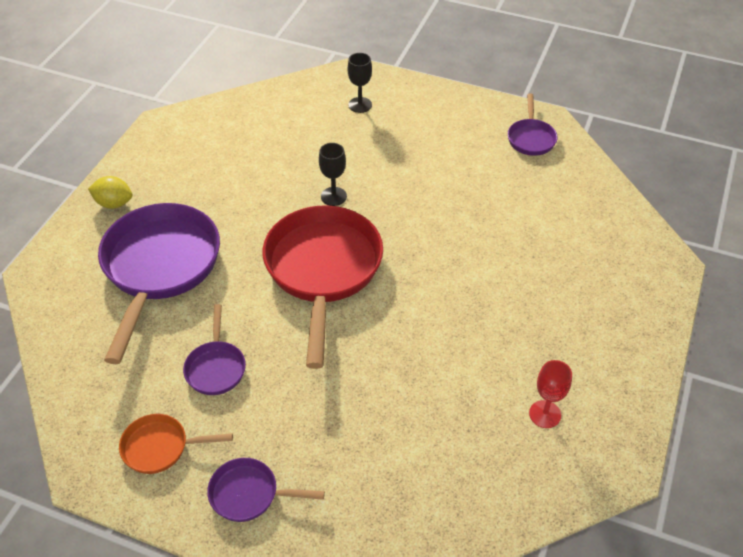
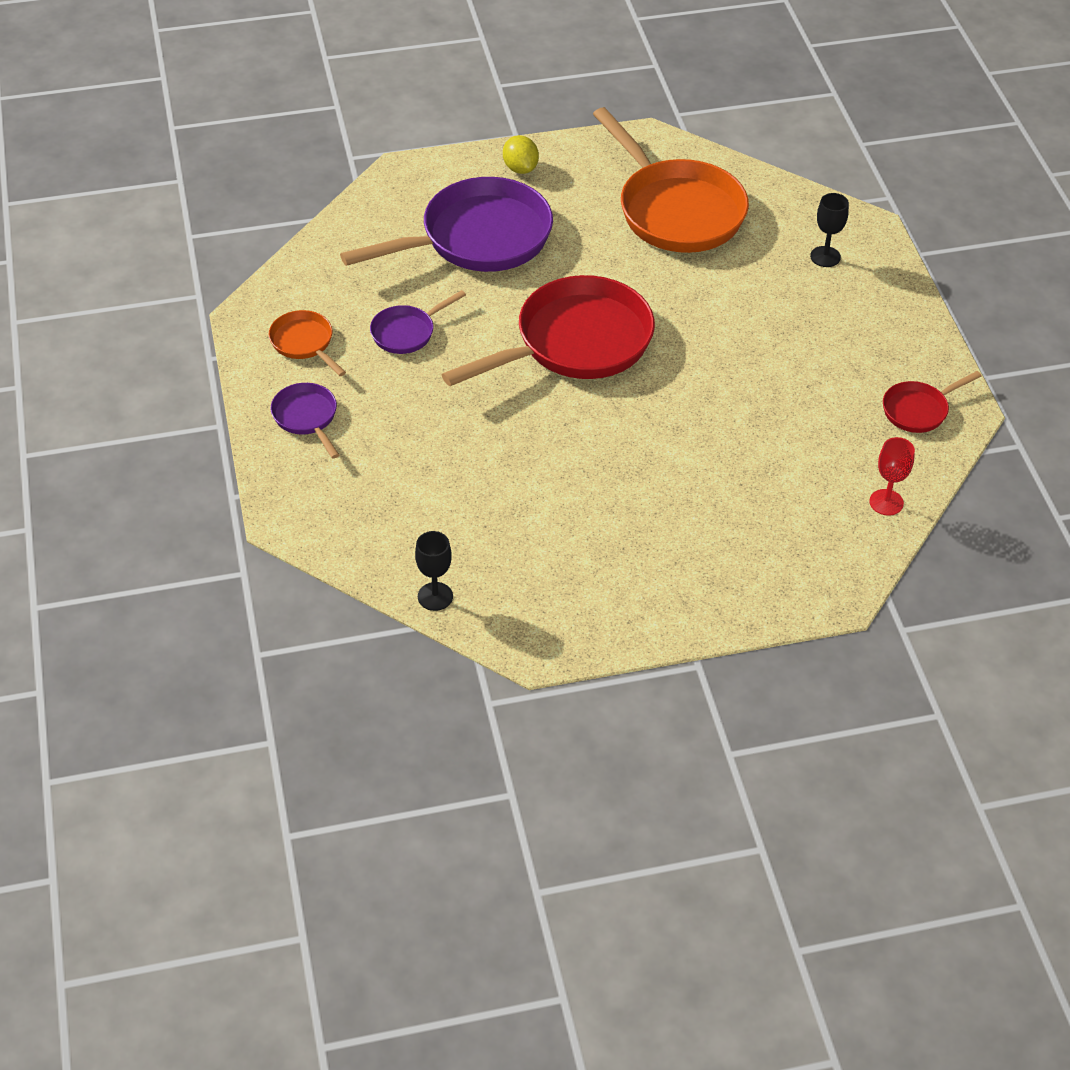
camera: 55 degrees right, 0 degrees up
(246, 148) = (676, 210): none -> orange pan
(333, 196) = (675, 303): black goblet -> black goblet (435, 596)
(531, 138) = (918, 410): purple pan -> red pan
(545, 414) = (549, 571): red goblet -> red goblet (886, 502)

